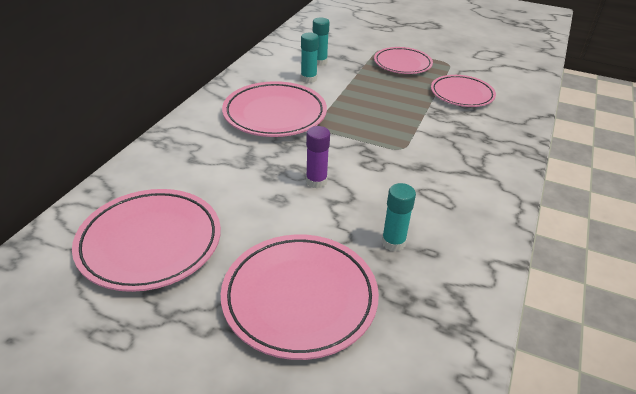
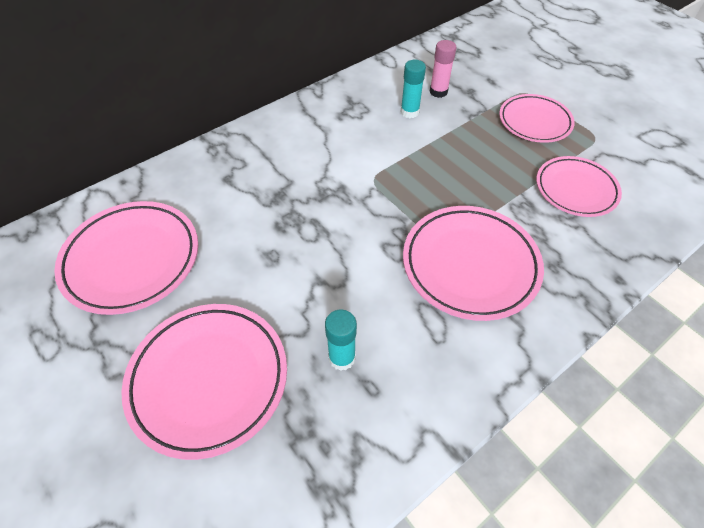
camera: 30 degrees right, 15 degrees up
(275, 114) = (341, 149): pink plate -> pink plate (470, 265)
(316, 181) = (321, 249): purple glue stick -> none
(319, 62) = (438, 92): turquoise glue stick -> pink glue stick

